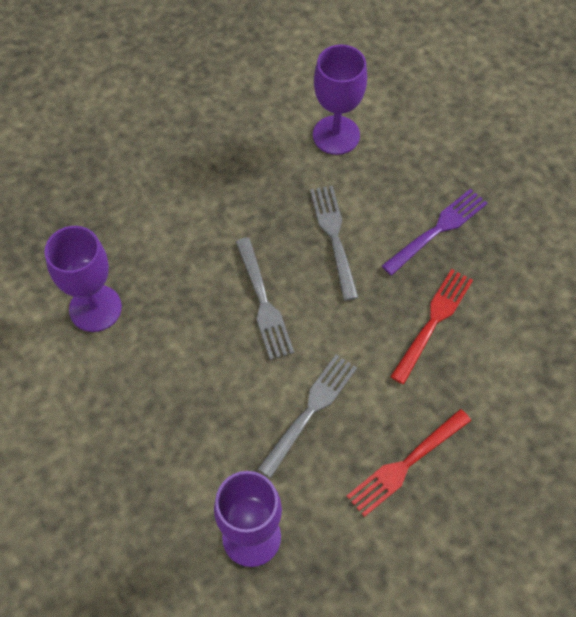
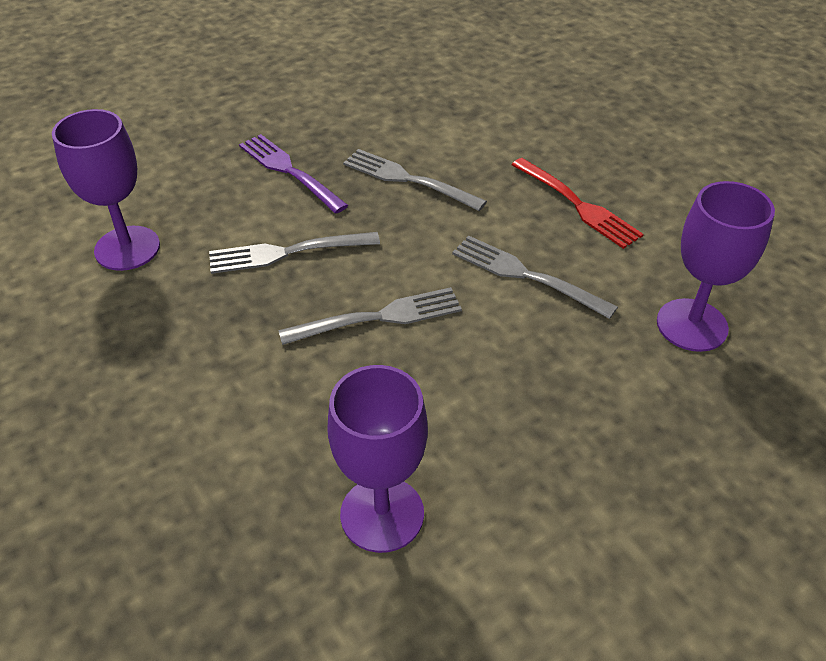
camera: 90 degrees left, 15 degrees down
(433, 322) = (408, 179): red fork -> grey fork

